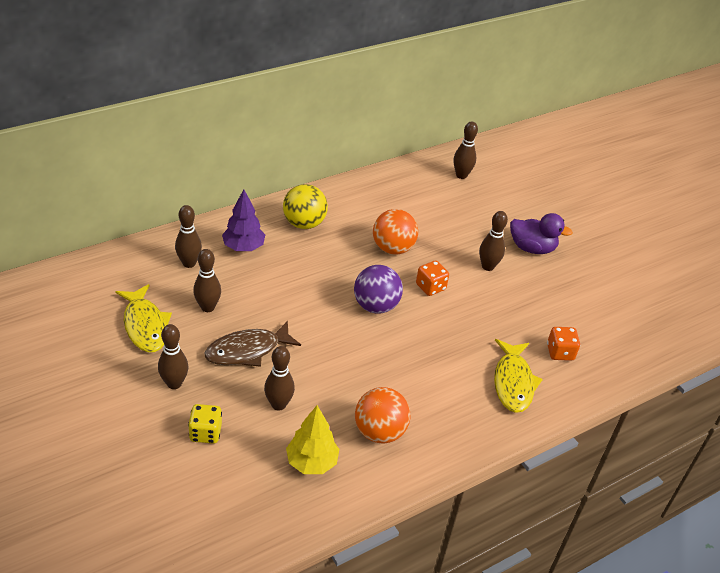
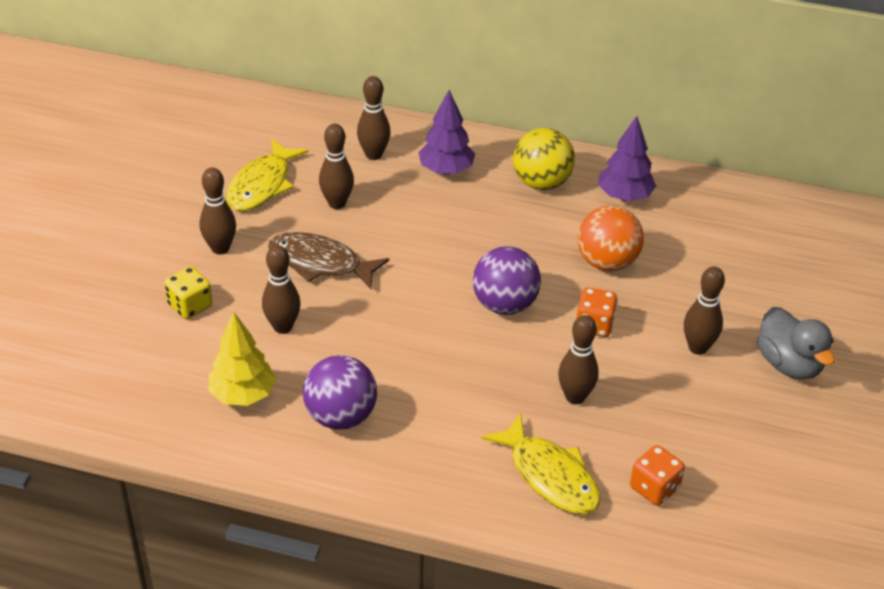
camera: 50 degrees right, 0 degrees up
(354, 206) = (624, 196): none -> purple tree
(379, 432) = (341, 416): orange ball -> purple ball
(461, 175) = (812, 236): brown bowling pin -> brown bowling pin (575, 397)
(513, 382) = (549, 476): yellow fish -> yellow fish turned 90 degrees counterclockwise
(532, 248) = (789, 364): purple duck -> grey duck

